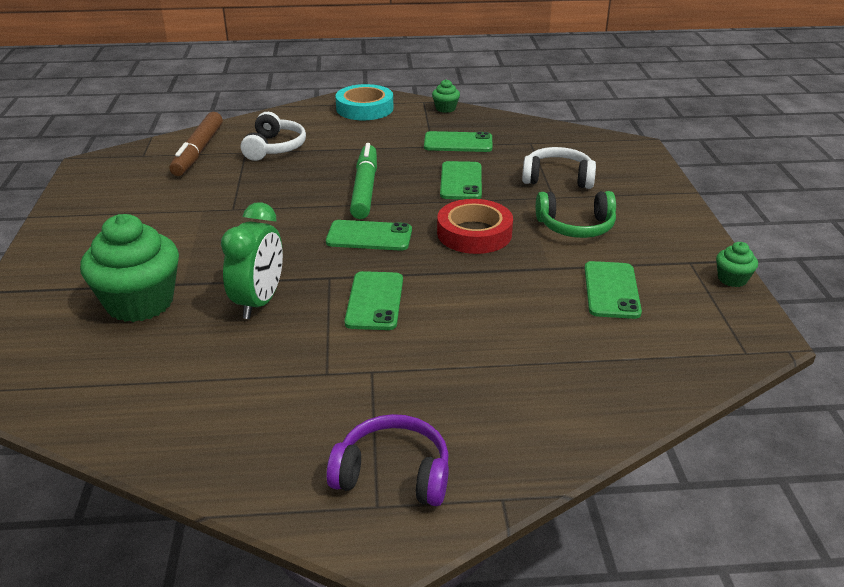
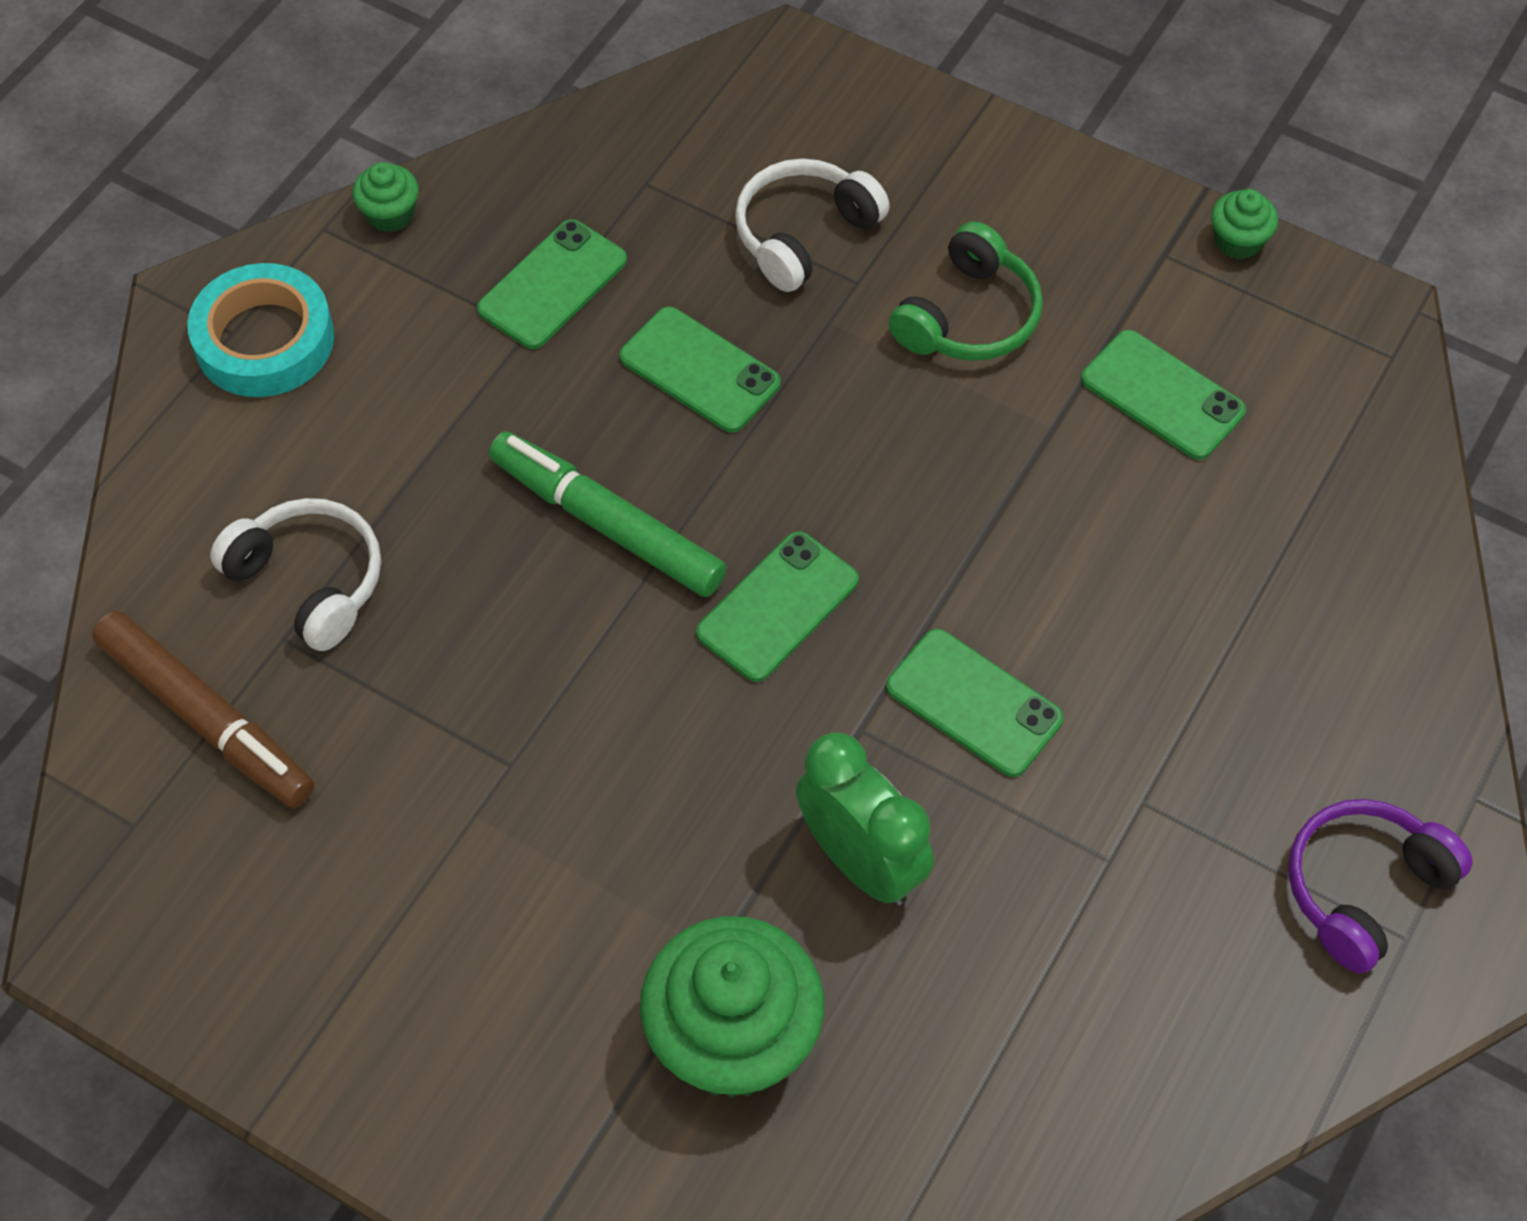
camera: 55 degrees left, 25 degrees up
(474, 233) = (883, 459): red tape -> none

